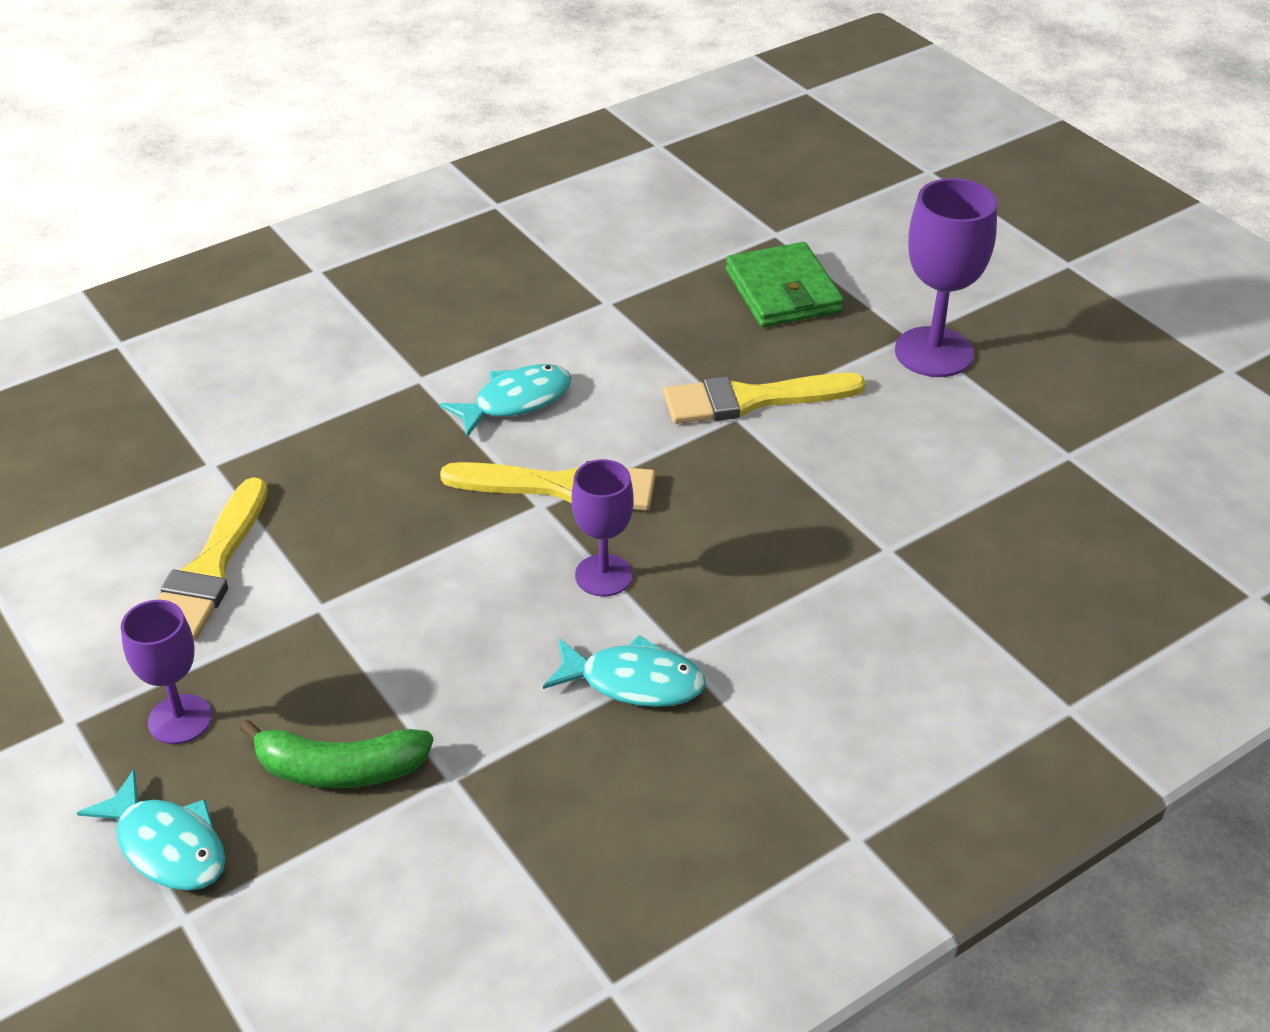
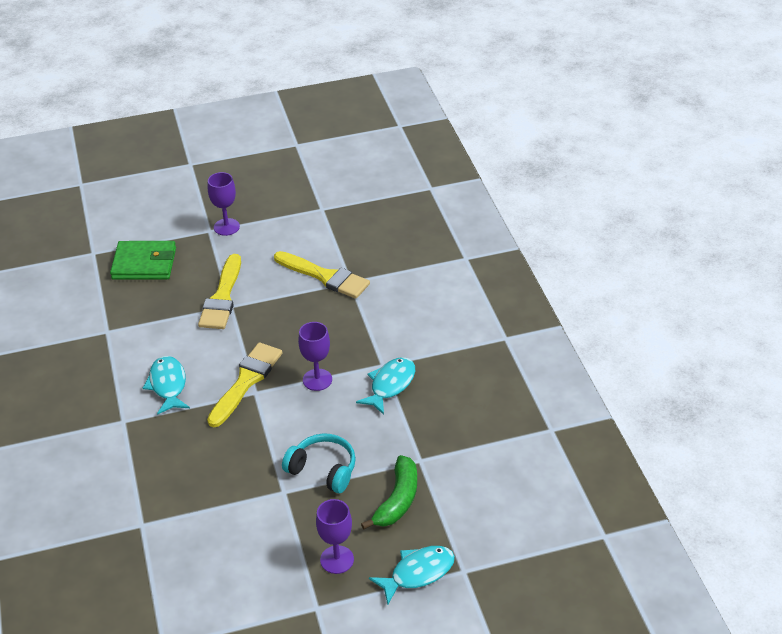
camera: 70 degrees left, 0 degrees up
(210, 569) = (231, 535): yellow brush -> yellow brush (325, 276)
(385, 644) = (323, 470): none -> turquoise headphones
(934, 352) = (226, 227): purple goblet -> purple goblet, size x0.64

